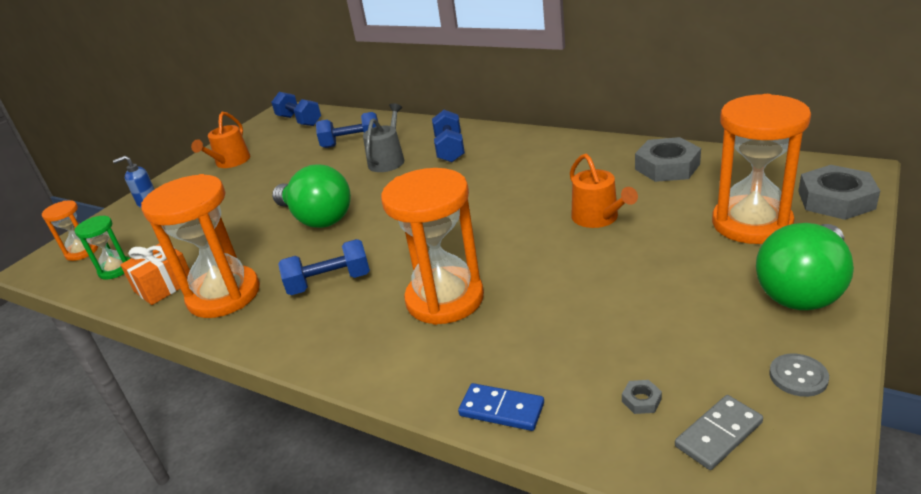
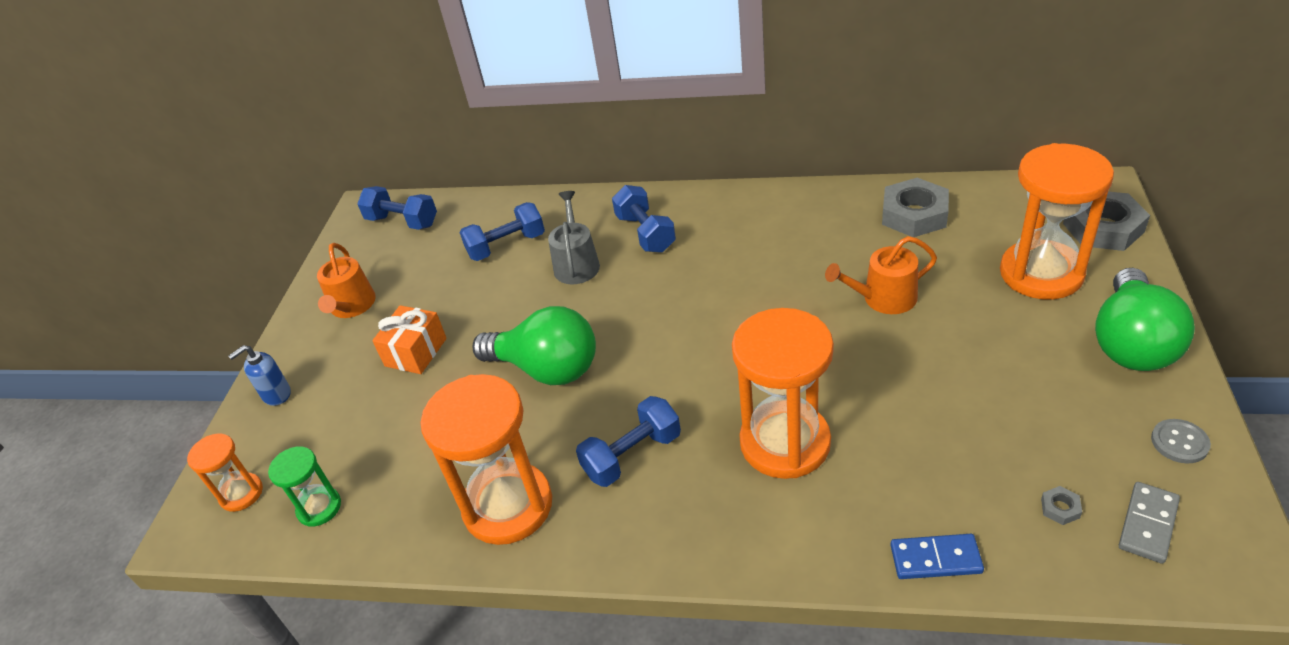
camera: 20 degrees left, 10 degrees up
(164, 286) = (413, 514): orange gift -> orange gift (415, 352)
(598, 218) = (883, 298): orange watering can -> orange watering can turned 120 degrees clockwise

